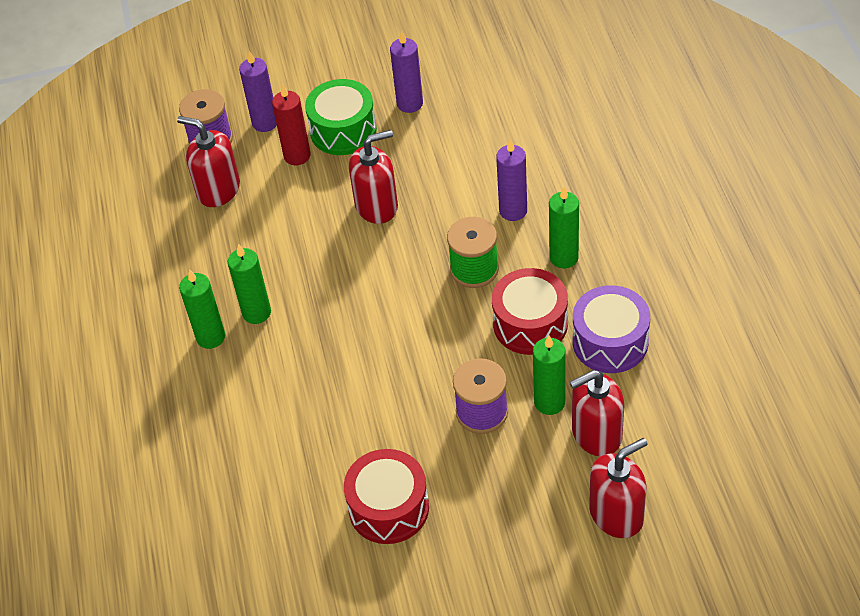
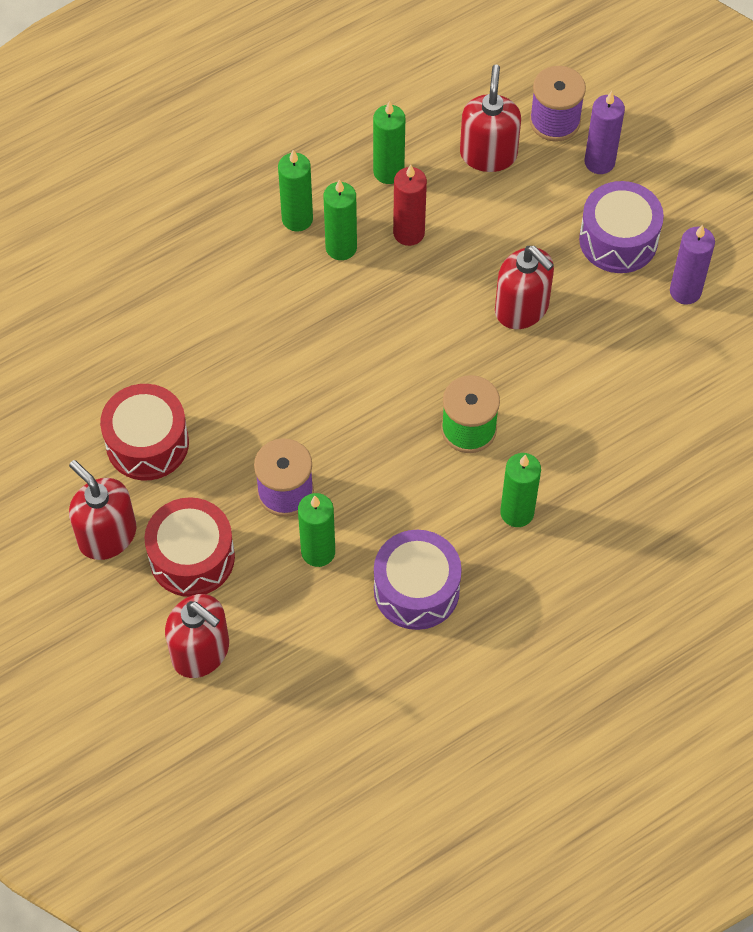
camera: 65 degrees right, 10 degrees up
(198, 260) = (388, 172): none -> green candle
(297, 156) = (564, 209): red candle -> red candle (409, 233)
(343, 130) = (618, 240): green drum -> purple drum
(513, 211) = (565, 443): purple candle -> none
(530, 324) = (413, 505): red drum -> red drum (192, 557)
(596, 434) = (292, 607): red soap dispenser -> red soap dispenser (107, 535)

